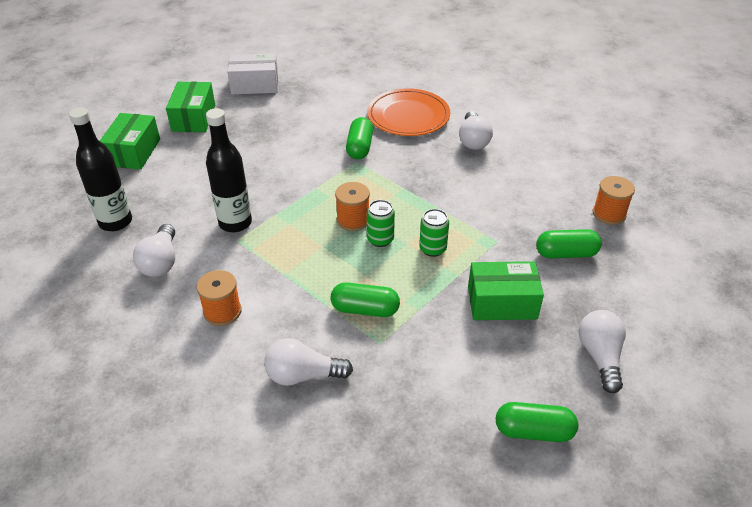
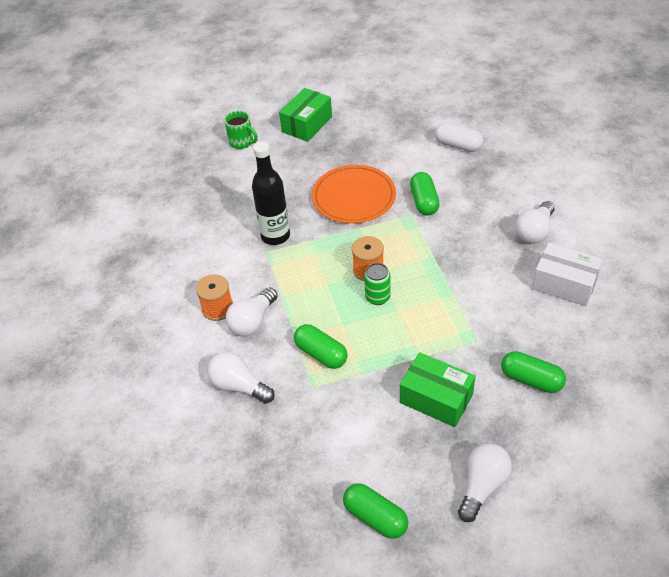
camera: 35 degrees right, 5 degrees up
(115, 222) = (192, 201): black bottle -> none
(133, 152) = (242, 142): green box -> green mug
(161, 262) = (202, 248): white light bulb -> white light bulb (253, 321)
(255, 85) = (378, 106): white box -> white box (564, 284)
(354, 95) = (458, 145): none -> white capsule
(359, 147) = (424, 202): green capsule -> green capsule turned 45 degrees counterclockwise
(408, 116) = (492, 184): orange plate -> orange plate (354, 197)
(432, 249) = (415, 324): green can -> none
(609, 214) = (607, 358): orange spool -> none

